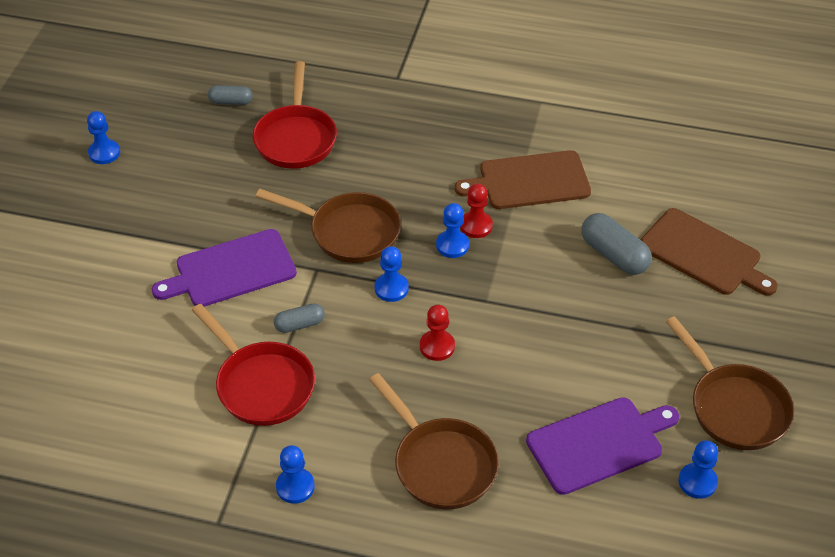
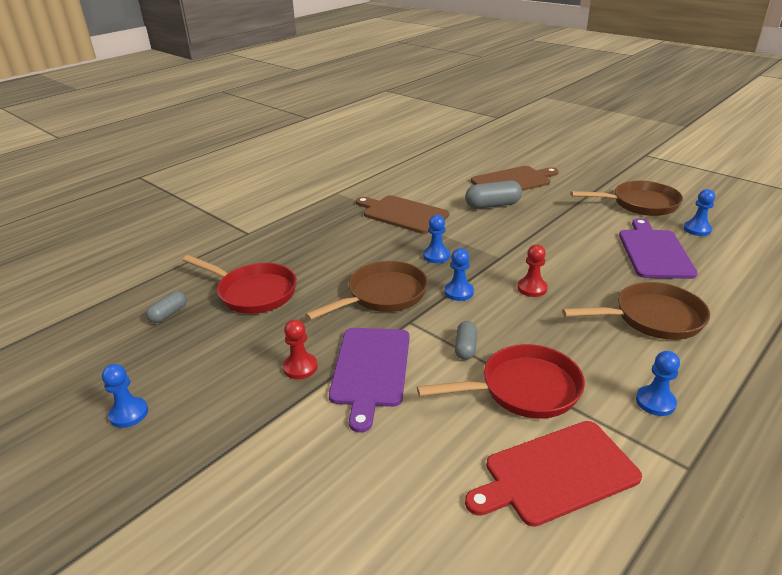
camera: 60 degrees left, 15 degrees down
(168, 433) = (556, 473): none -> red cutting board
(476, 226) = (425, 242): red pawn -> red pawn (300, 367)
(529, 181) = (403, 214): brown cutting board -> brown cutting board turned 105 degrees clockwise

